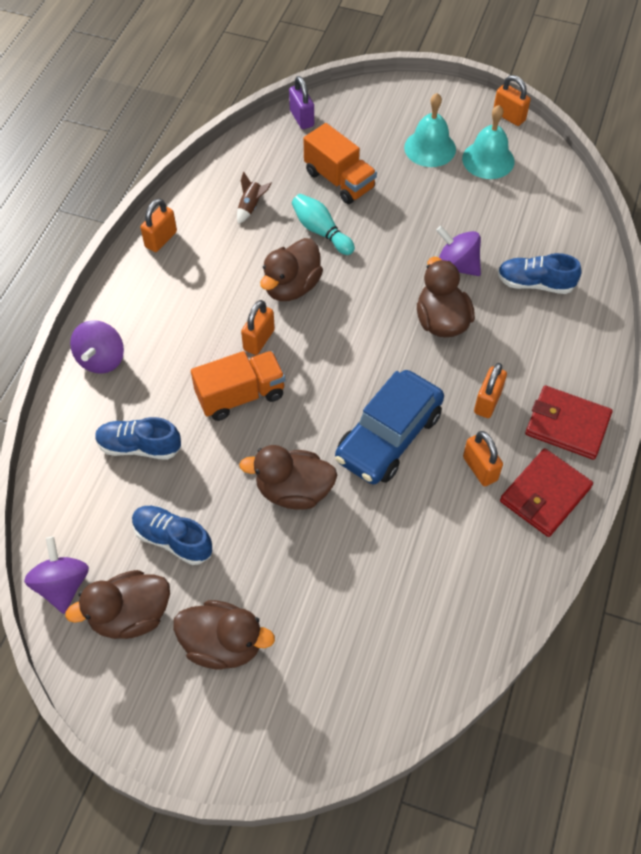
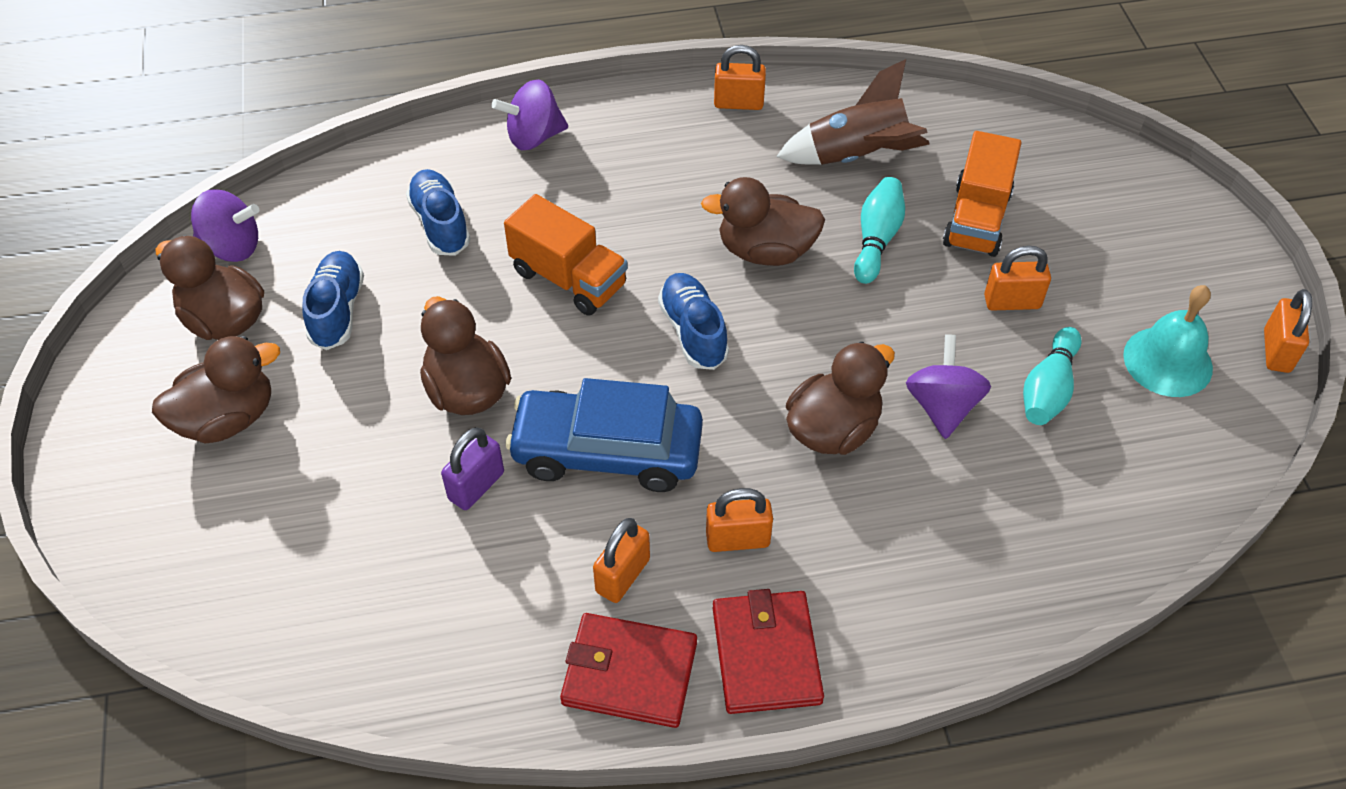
camera: 60 degrees right, 5 degrees down
(62, 585) = (232, 247): purple spinning top -> purple spinning top turned 45 degrees clockwise
(223, 644) = (227, 418): brown duck -> brown duck turned 105 degrees counterclockwise
(251, 206) = (857, 156): brown rocket -> brown rocket, size x2.06
(259, 340) = (661, 257): orange padlock -> orange padlock (1012, 302)
(301, 118) = (1045, 136): purple padlock -> purple padlock (476, 486)
(430, 148) = (1124, 287): turquoise bell -> none
(474, 216) = (1048, 389): none -> turquoise bowling pin
(535, 284) = (987, 512): blue shoe -> blue shoe (693, 331)

